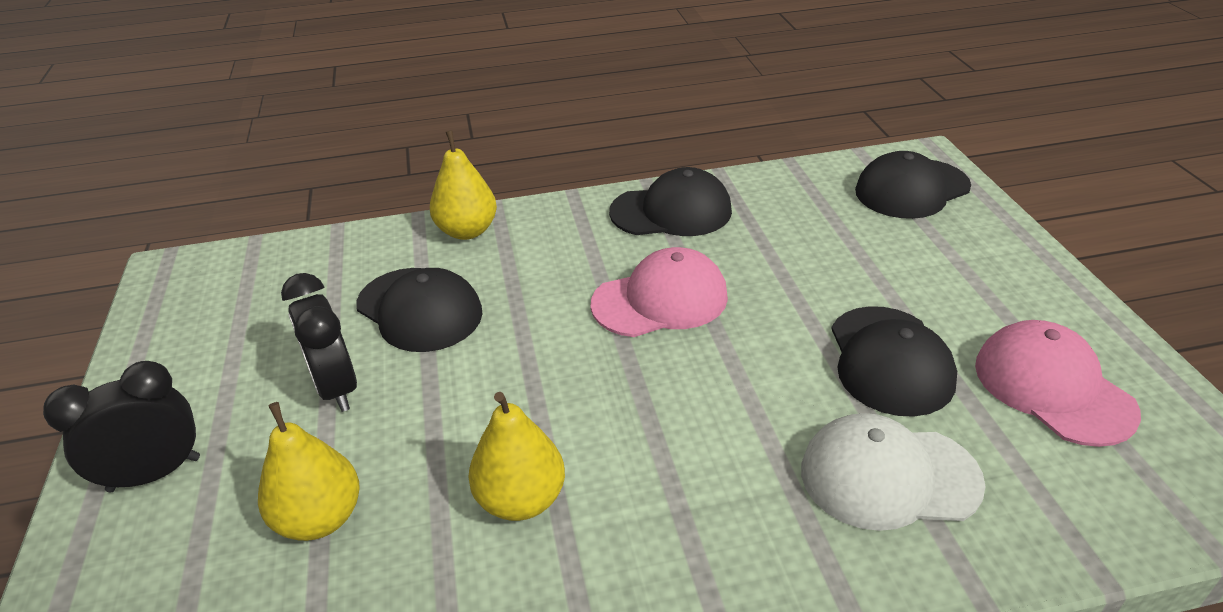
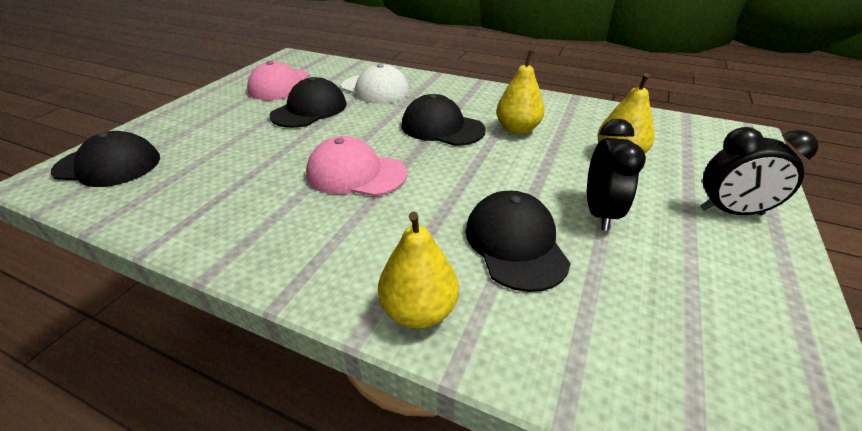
camera: 145 degrees left, 0 degrees up
(671, 211) = (247, 230): black cap -> black cap (442, 127)

